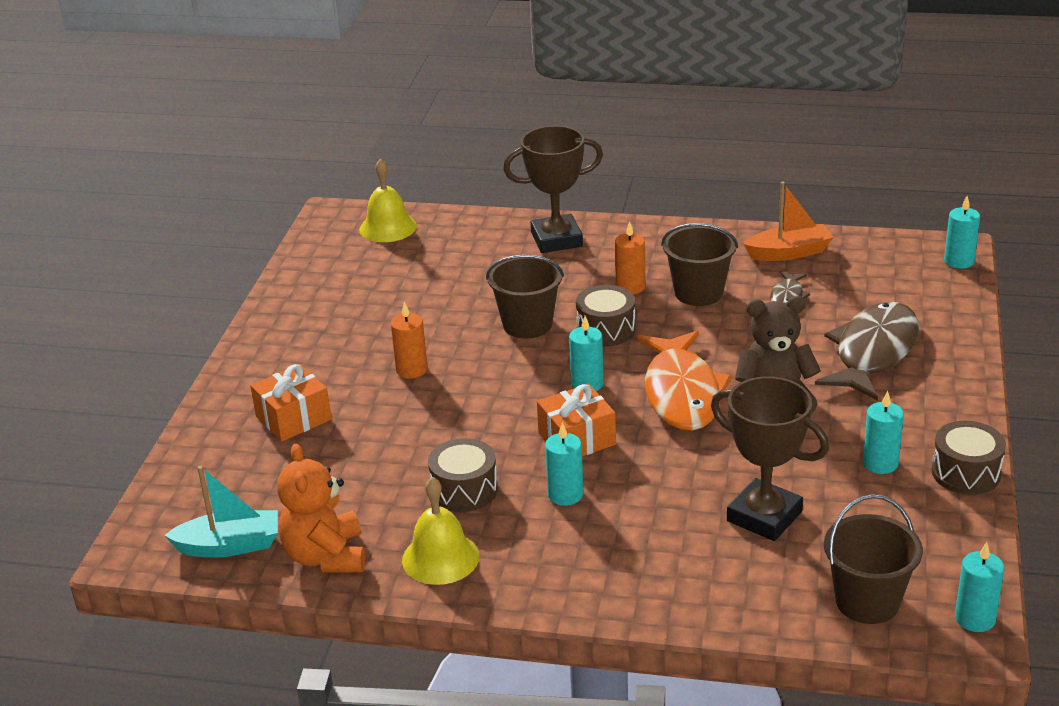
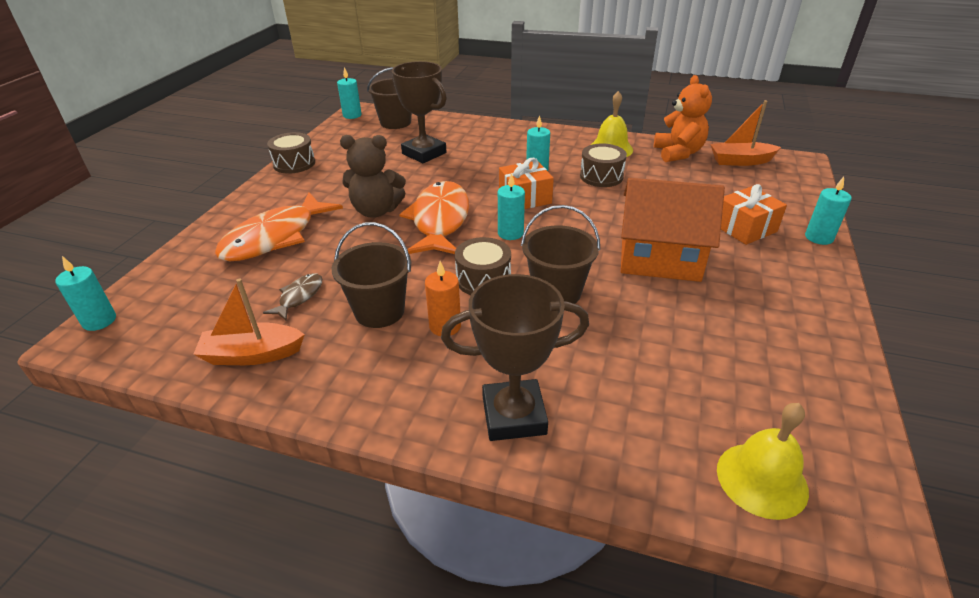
camera: 175 degrees left, 5 degrees up
(229, 546) = (740, 161): turquoise boat -> orange boat
(411, 370) = (660, 258): orange candle -> orange house
(873, 352) = (275, 237): brown fish -> orange fish
(880, 463) = (338, 171): turquoise candle -> turquoise candle (818, 237)

